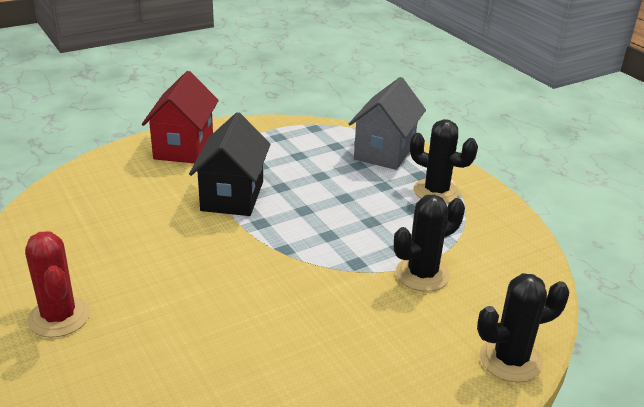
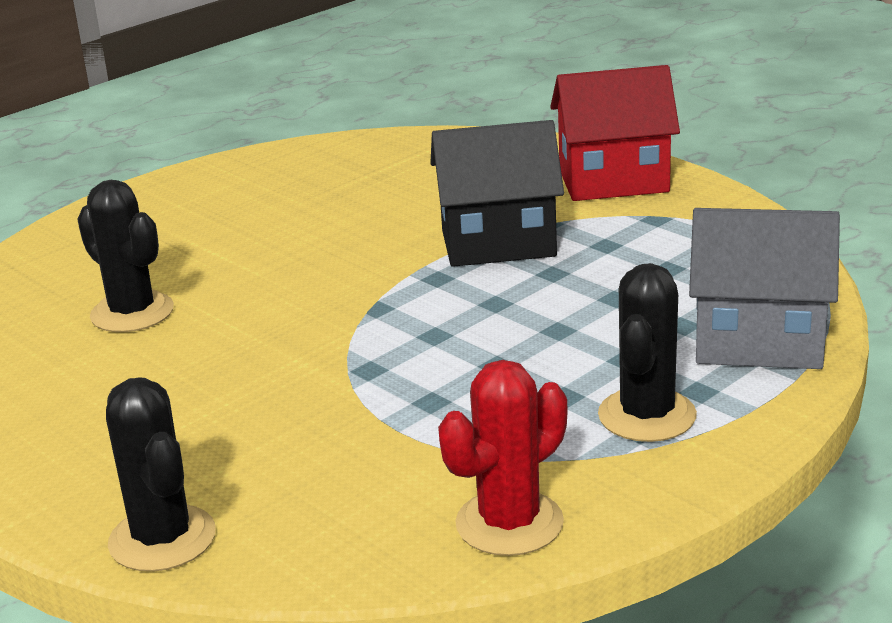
camera: 80 degrees right, 5 degrees down
(59, 317) = (182, 209): red cactus -> red cactus (509, 523)
(422, 274) = (363, 432): black cactus -> black cactus (132, 313)

